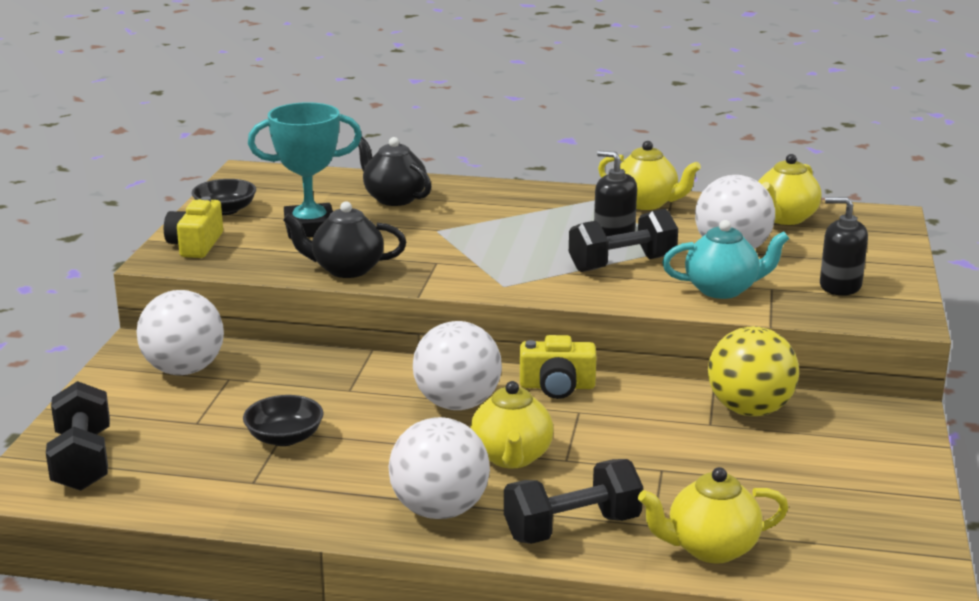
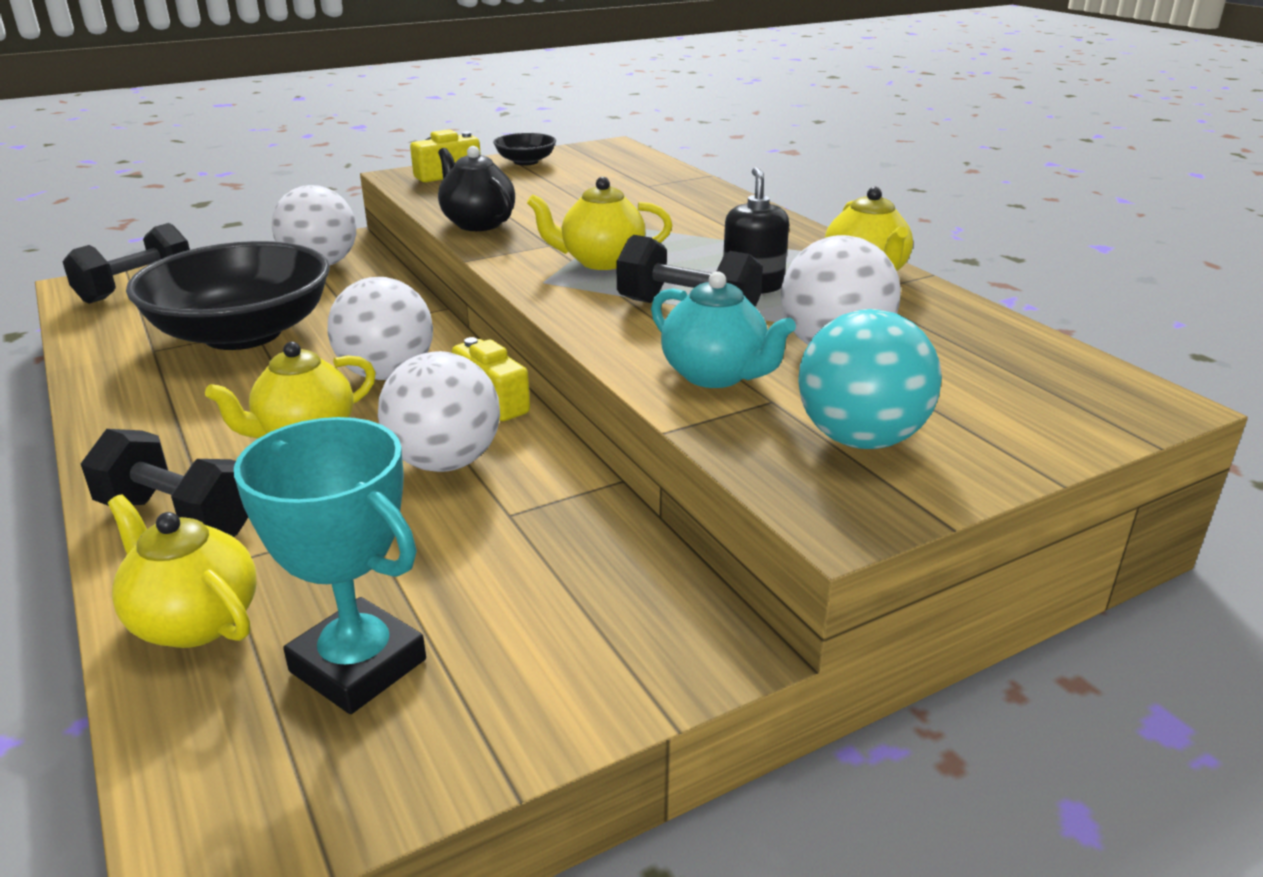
camera: 50 degrees right, 5 degrees up
(284, 437) = (243, 334): black bowl -> black bowl, size x2.32
(310, 228) = (540, 190): turquoise trophy -> turquoise trophy (358, 665)
(394, 198) = (655, 193): black teapot -> none
(440, 510) = (164, 439): white ball -> white ball (445, 462)
(749, 410) = (576, 528): yellow ball -> none
(784, 218) = (990, 347): yellow teapot -> yellow teapot (601, 261)
(840, 286) = (860, 439): black soap dispenser -> turquoise ball

